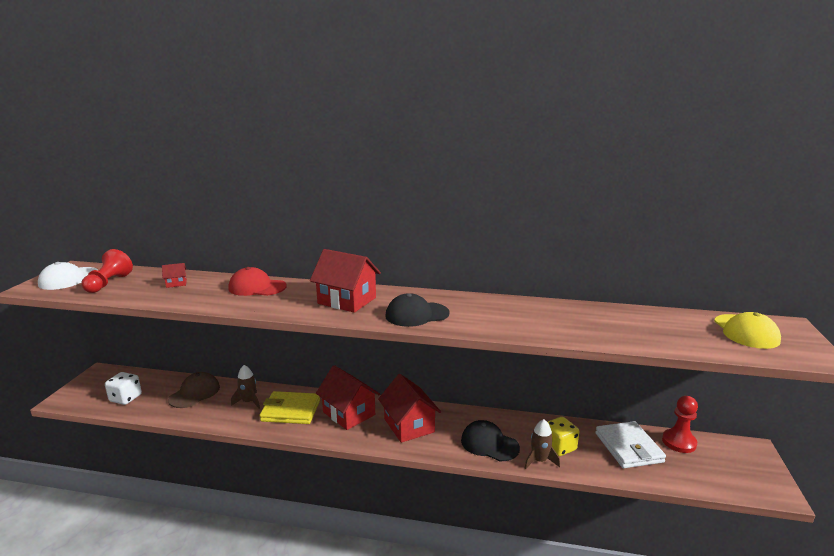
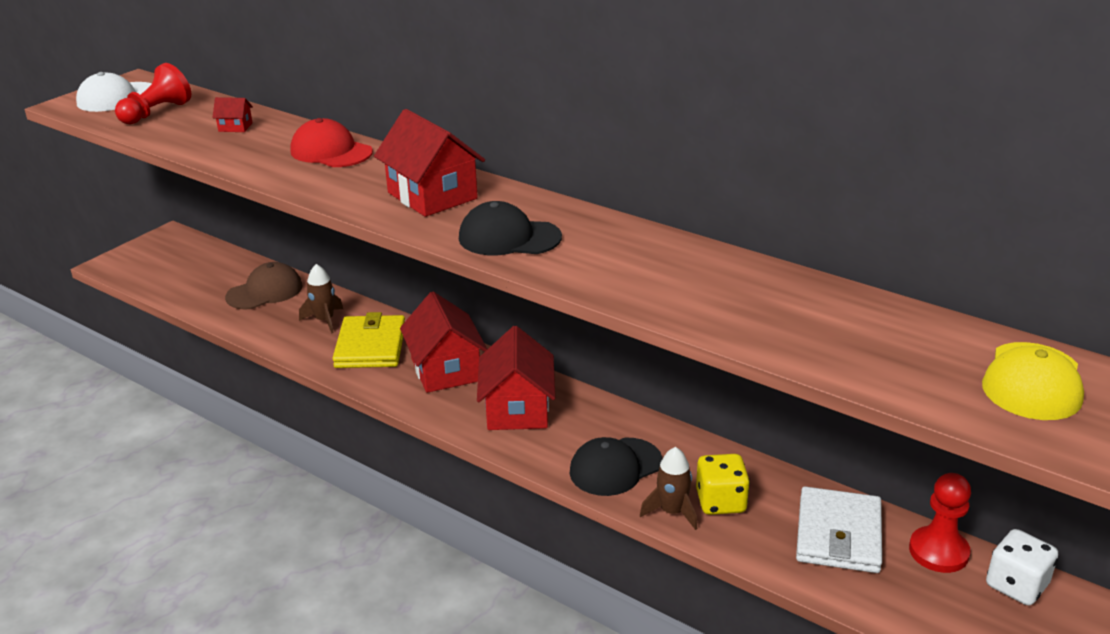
camera: 25 degrees right, 10 degrees up
(125, 398) = (180, 279): white dice -> white dice (1016, 585)
(291, 410) = (370, 346): yellow wallet -> yellow wallet turned 60 degrees clockwise
(489, 444) = (615, 467): black cap -> black cap turned 90 degrees counterclockwise

